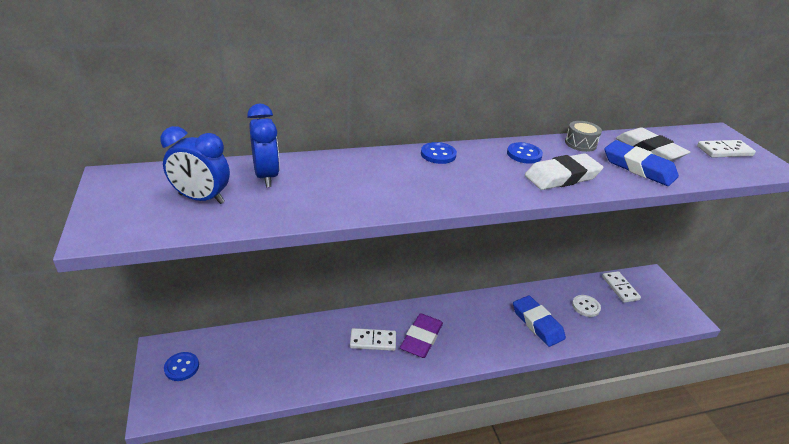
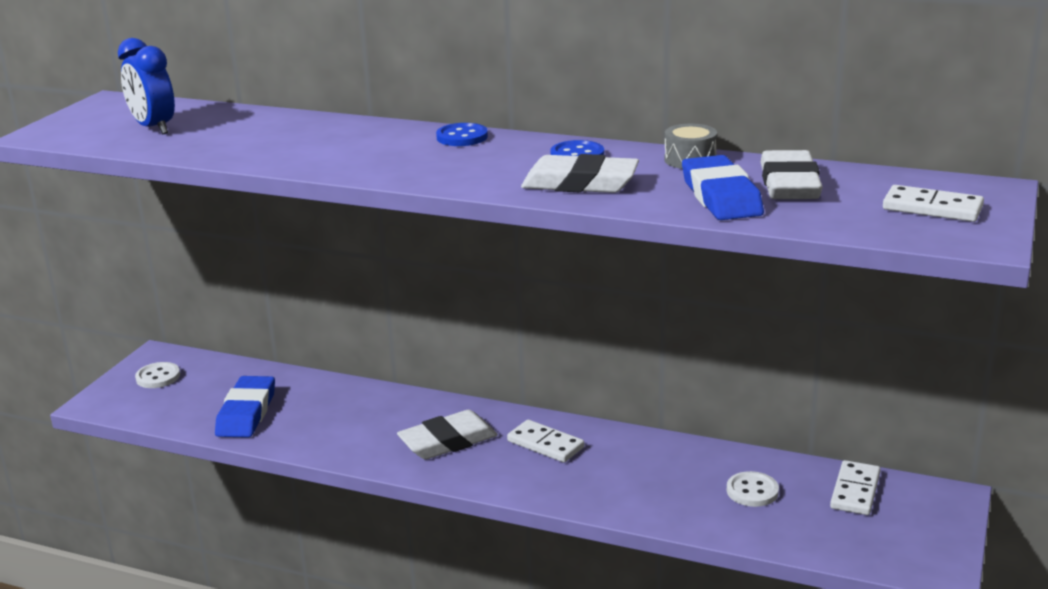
camera: 40 degrees right, 10 degrees down
(182, 367) = (158, 377): blue button -> white button
(266, 176) = (240, 123): blue clock -> none
(373, 341) = (384, 423): white domino -> white domino (545, 444)
(421, 338) = (448, 441): purple eraser -> white eraser
(537, 323) = (638, 482): blue eraser -> blue eraser (246, 413)

